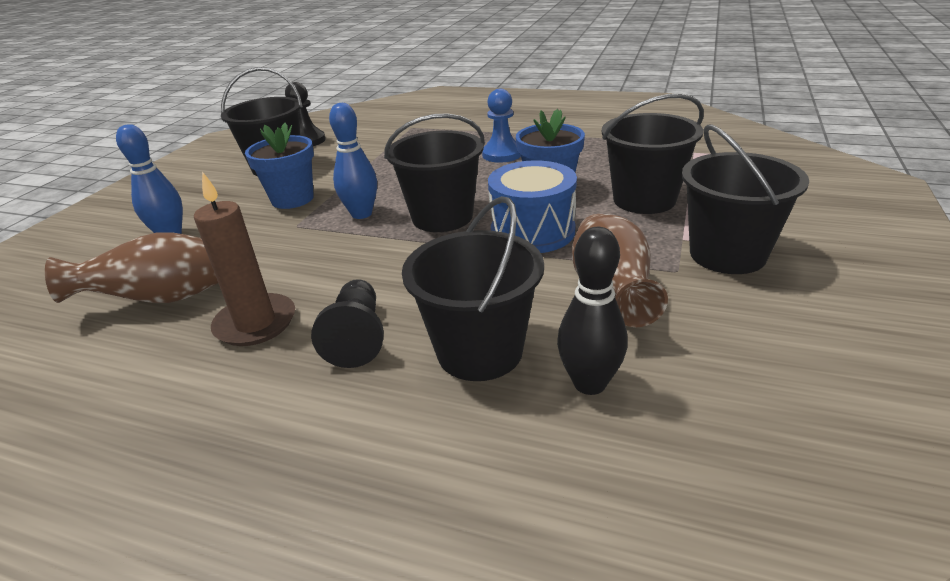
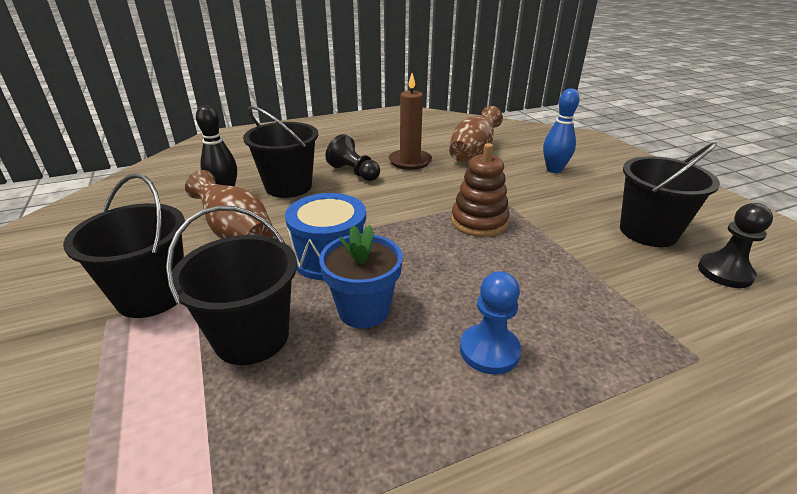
camera: 135 degrees right, 0 degrees up
(292, 199) = (553, 213): blue flower pot -> none
(361, 214) = (479, 222): blue bowling pin -> brown stacking toy
(442, 217) = (416, 242): black bucket -> none

